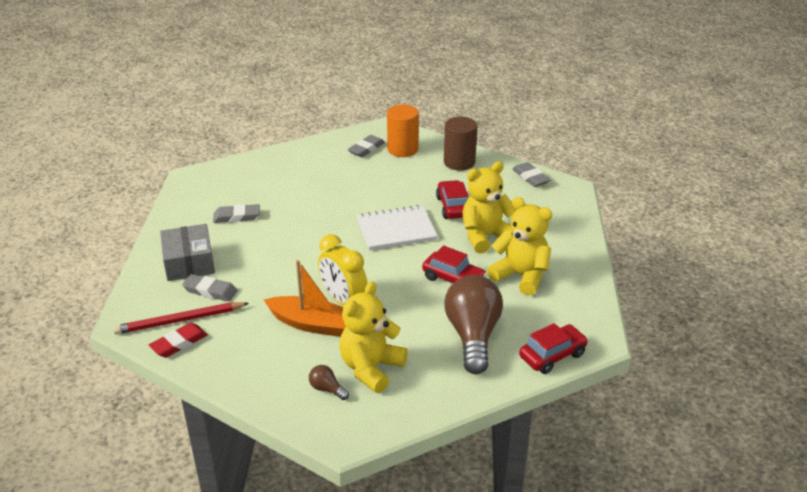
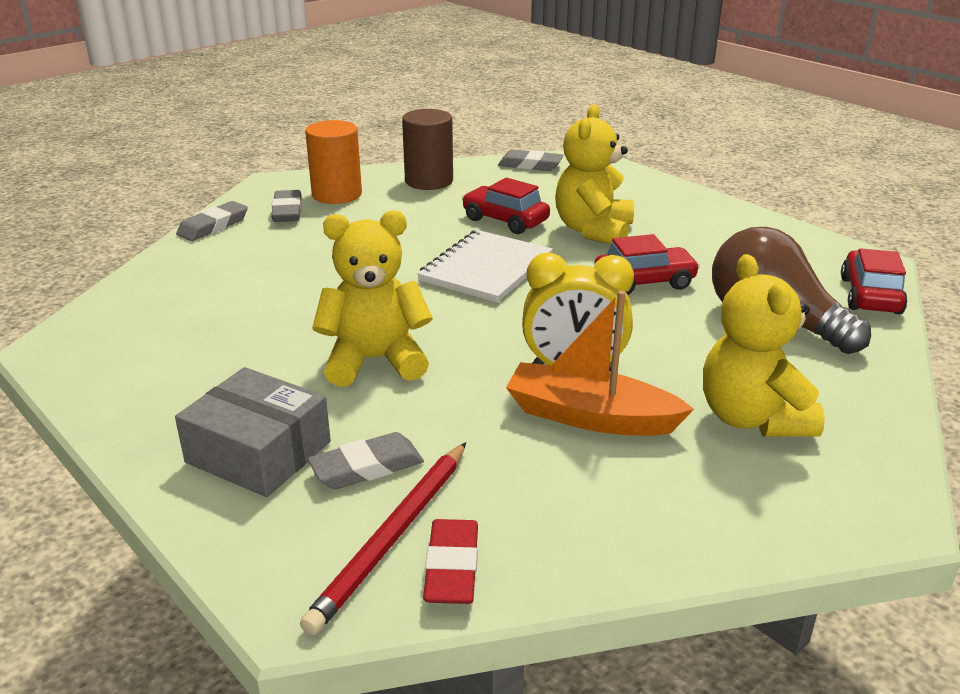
camera: 45 degrees left, 5 degrees down
(236, 216) = (232, 357): grey eraser -> grey eraser (213, 226)
(312, 324) = (590, 417): orange boat -> orange boat turned 135 degrees counterclockwise
(327, 389) = (757, 475): brown light bulb -> none
(521, 276) = (698, 246): yellow teddy bear -> yellow teddy bear (375, 360)

